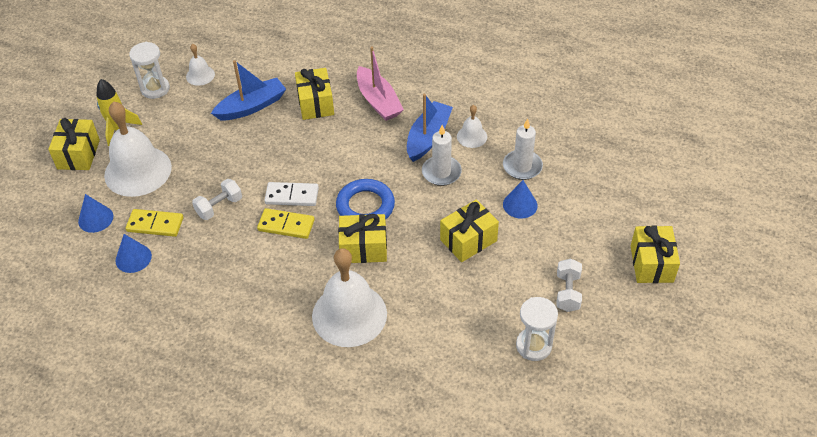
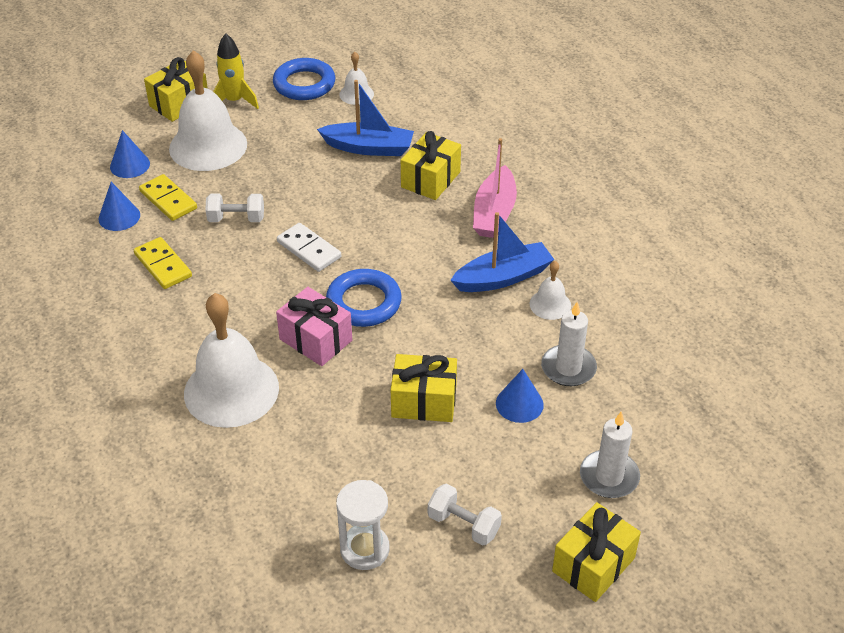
camera: 40 degrees right, 5 degrees down
(155, 89) = (304, 84): white hourglass -> blue ring
(286, 225) = (272, 272): yellow domino -> yellow domino (163, 265)
(363, 248) = (315, 340): yellow gift -> pink gift
(441, 172) = (476, 319): white candle -> white candle (609, 477)
(567, 292) = (463, 525): white dumbbell -> white dumbbell turned 75 degrees clockwise

